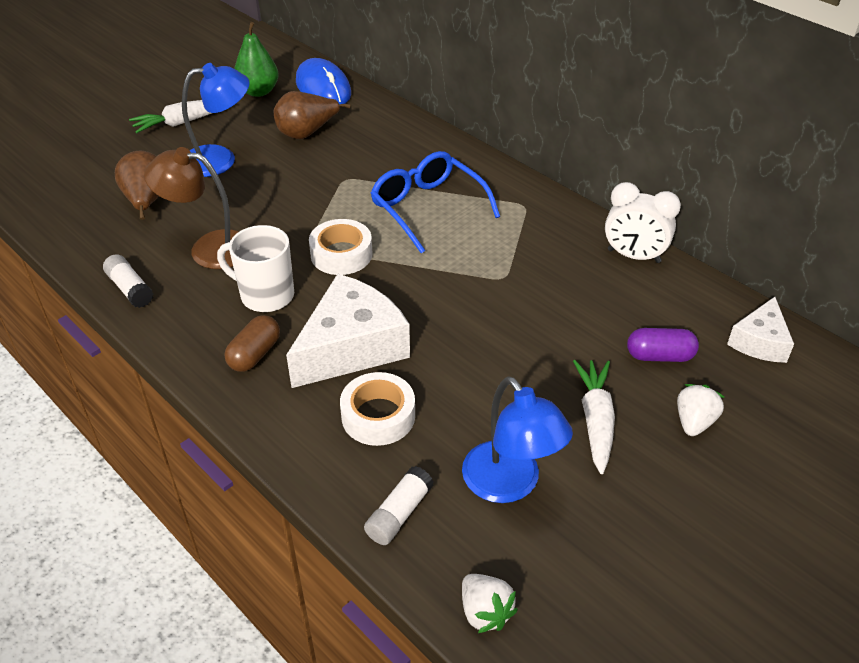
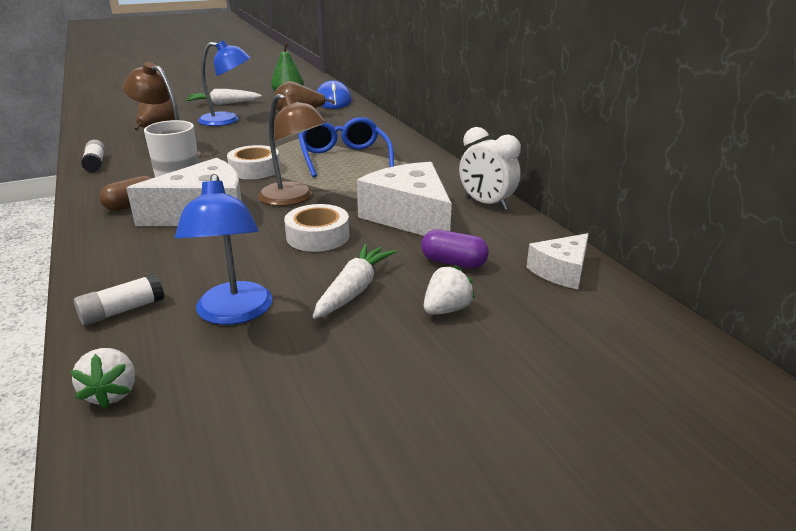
camera: 20 degrees right, 15 degrees down
(378, 416) = (178, 252): white tape -> white tape (318, 236)
(429, 296) = (294, 198): none -> brown lamp
(572, 296) = (410, 216): none -> white cheese

